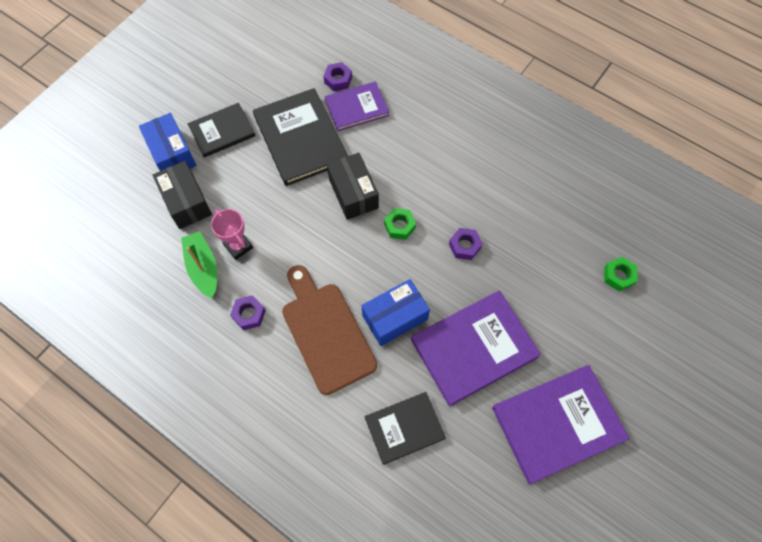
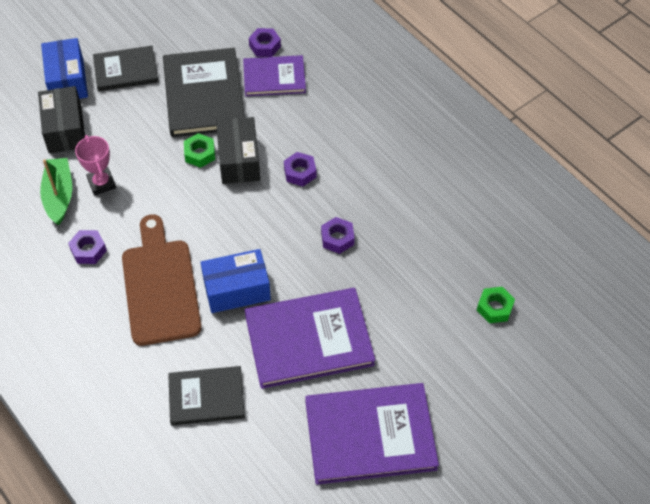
camera: 15 degrees right, 10 degrees down
(399, 226) = (275, 203): green nut -> green nut (200, 154)
(410, 192) = (300, 172): none -> purple nut

